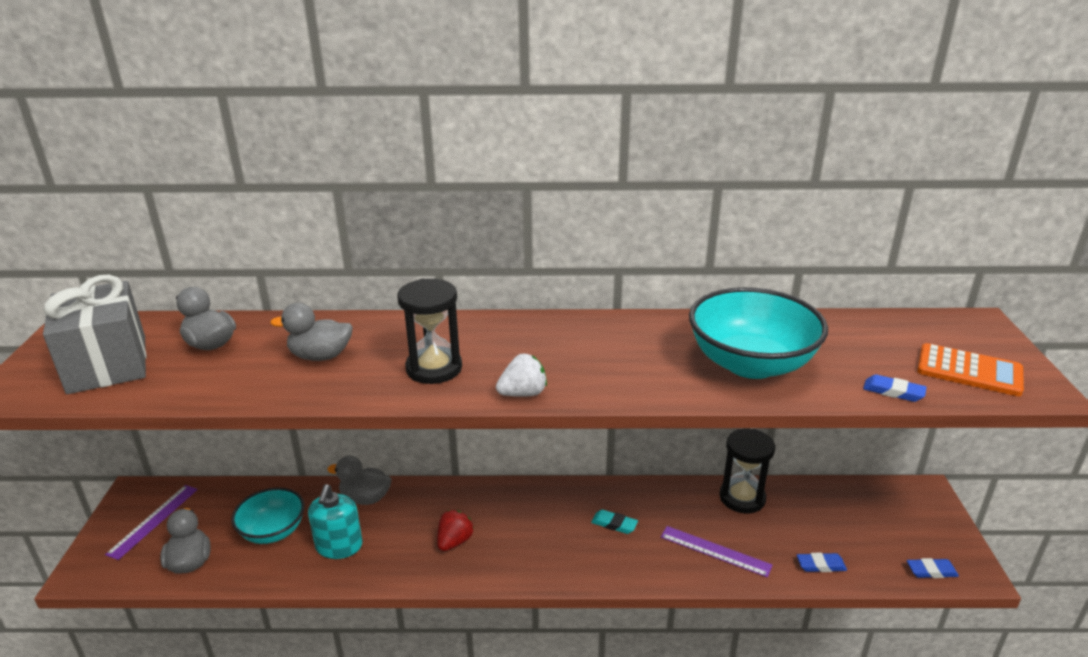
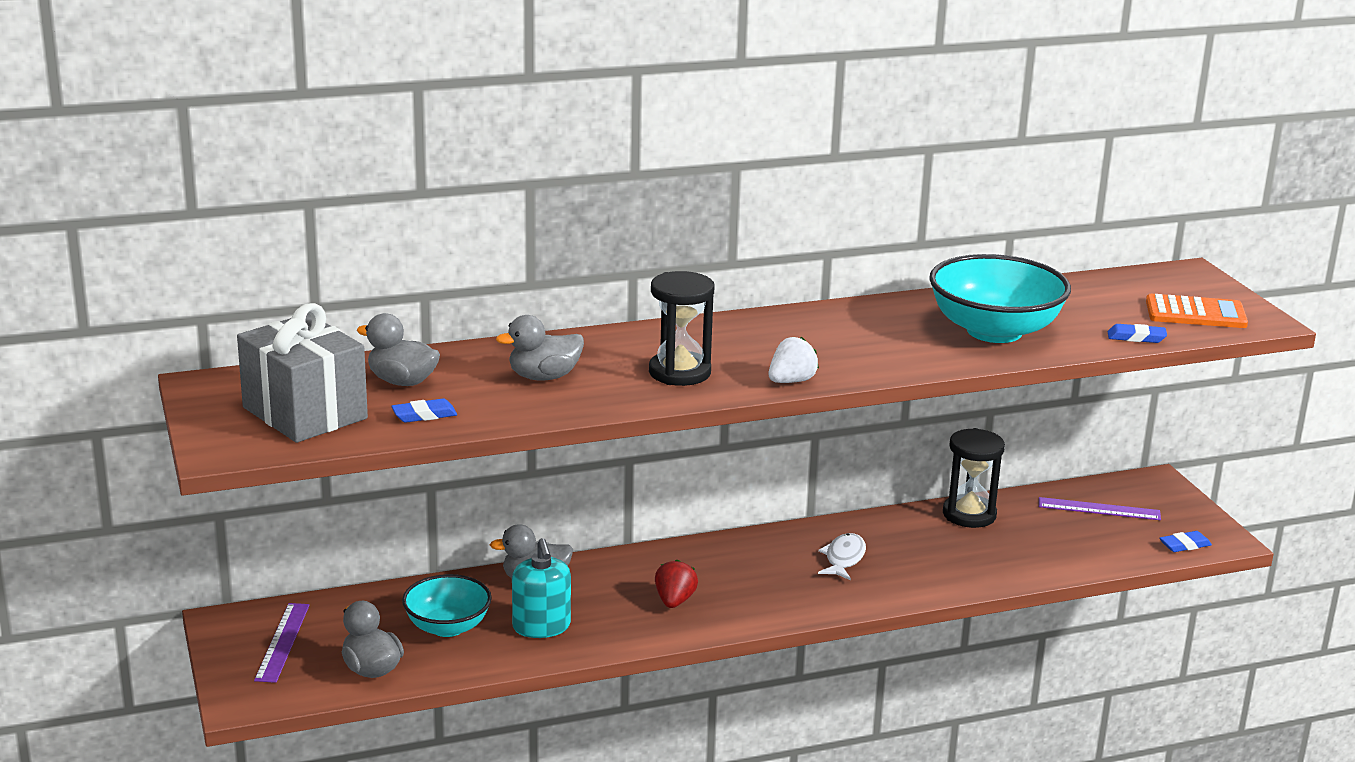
camera: 20 degrees left, 5 degrees down
(614, 524) = (844, 558): turquoise eraser -> white fish
(715, 551) = (964, 563): purple ruler -> purple ruler (1099, 509)
(820, 565) = (1076, 558): blue eraser -> blue eraser (424, 415)

